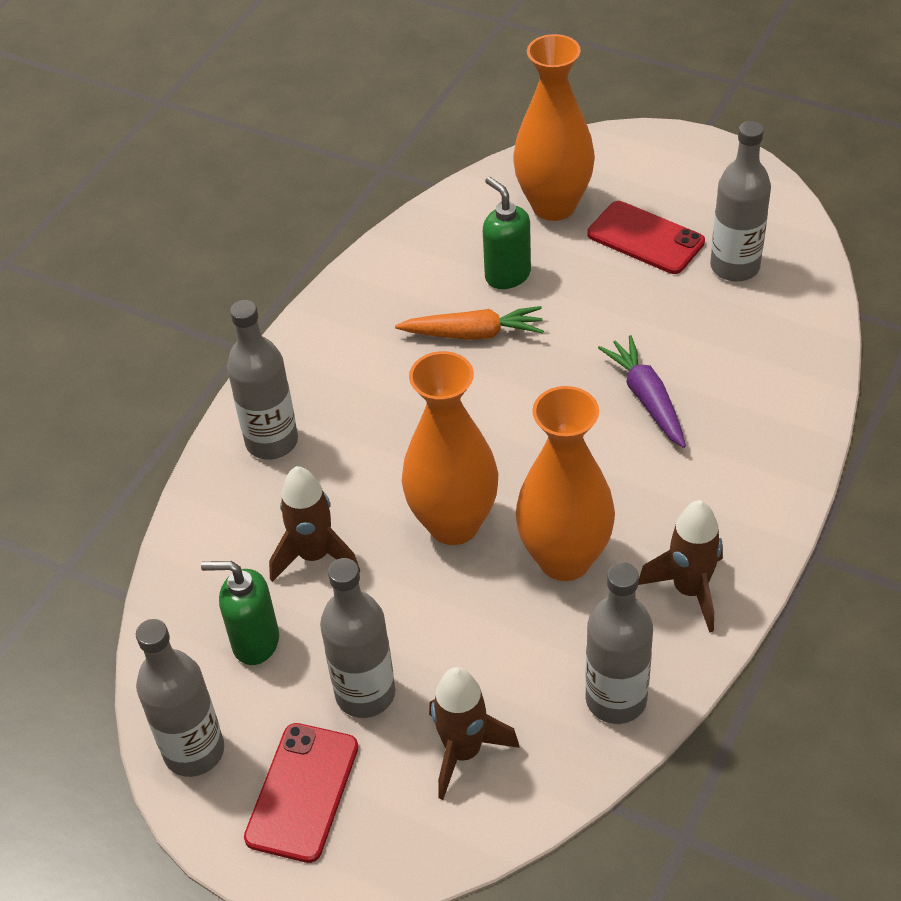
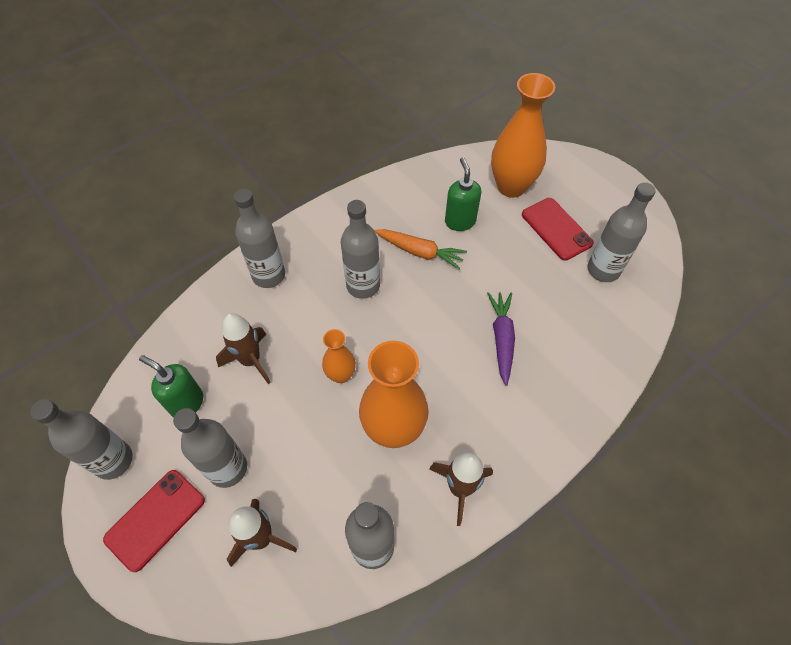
camera: 20 degrees right, 10 degrees up
(418, 404) = (363, 285): none -> grey bottle
(453, 524) = (341, 375): orange vase -> orange vase, size x0.53

